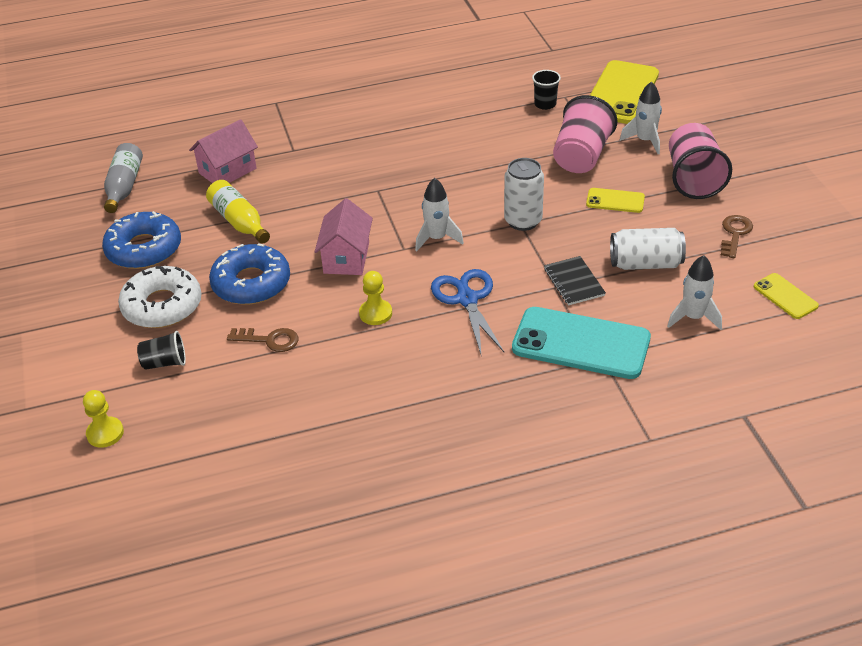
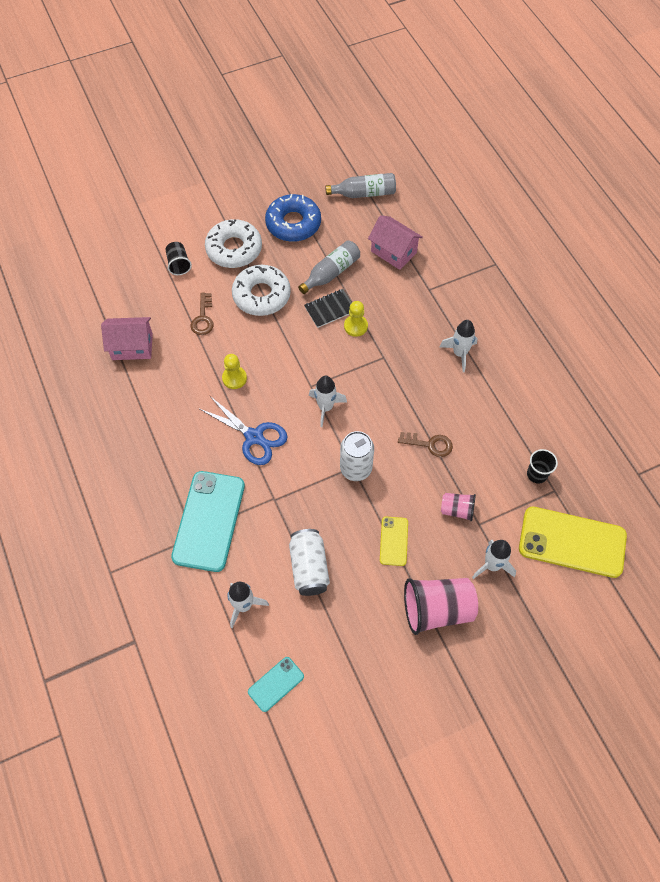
camera: 80 degrees right, 20 degrees up
(105, 433) = (116, 249): yellow pawn -> yellow pawn (355, 326)
(239, 222) = (331, 273): yellow bottle -> grey bottle
(251, 283) = (261, 295): blue donut -> white donut
(346, 258) = (296, 349): pink house -> pink house (132, 347)
(388, 137) = (459, 353): none -> white rocket
(467, 299) = (254, 437): blue scissors -> blue scissors turned 60 degrees clockwise
(574, 282) = (280, 512): black notebook -> black notebook (330, 309)
(581, 156) = (457, 510): pink cup -> pink cup, size x0.53
(735, 234) = (358, 644): brown key -> brown key (429, 444)
(785, 296) = (276, 684): yellow phone -> turquoise phone

